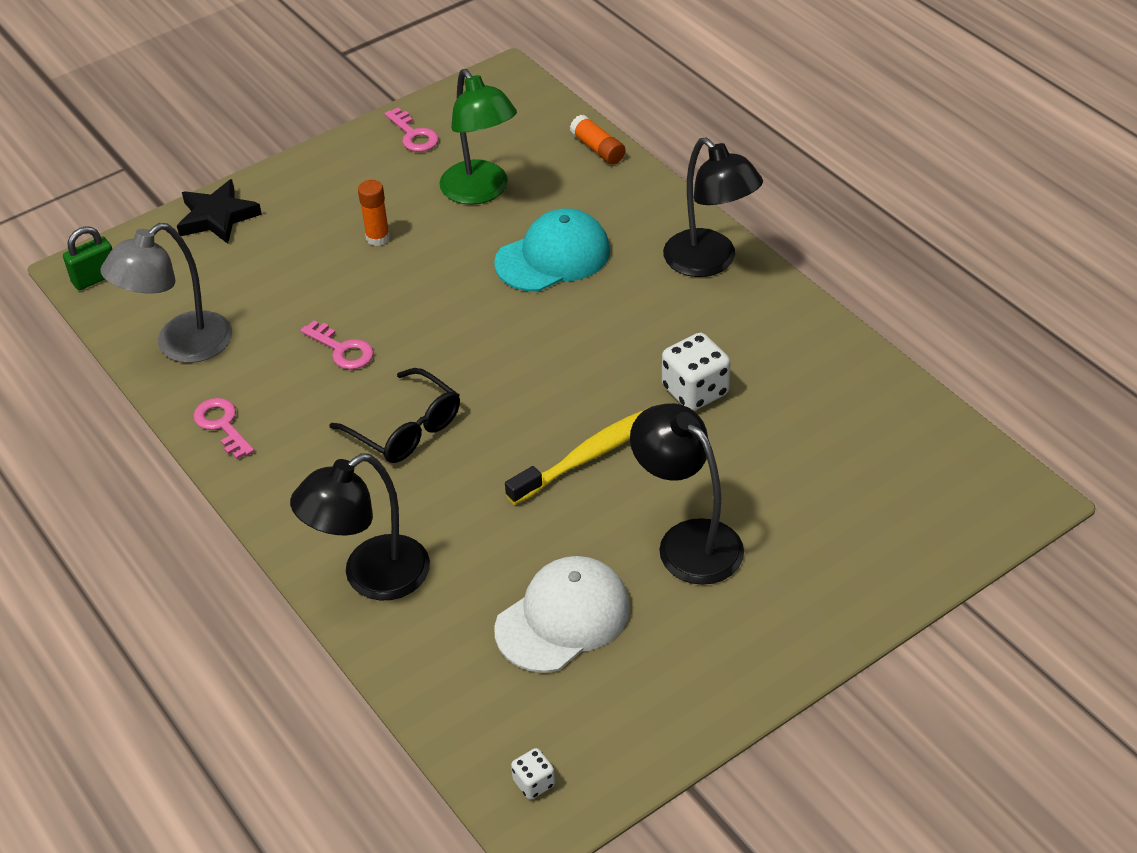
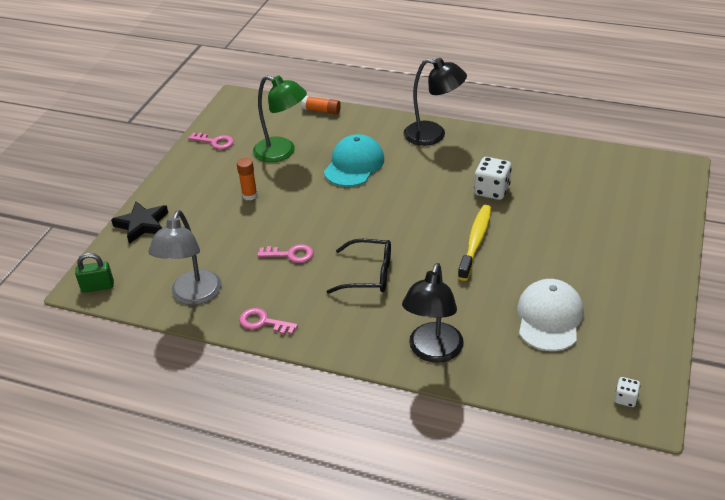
camera: 35 degrees left, 5 degrees down
(95, 278) = (98, 287): green padlock -> green padlock turned 60 degrees clockwise
(687, 541) = (565, 254): black lamp -> none

